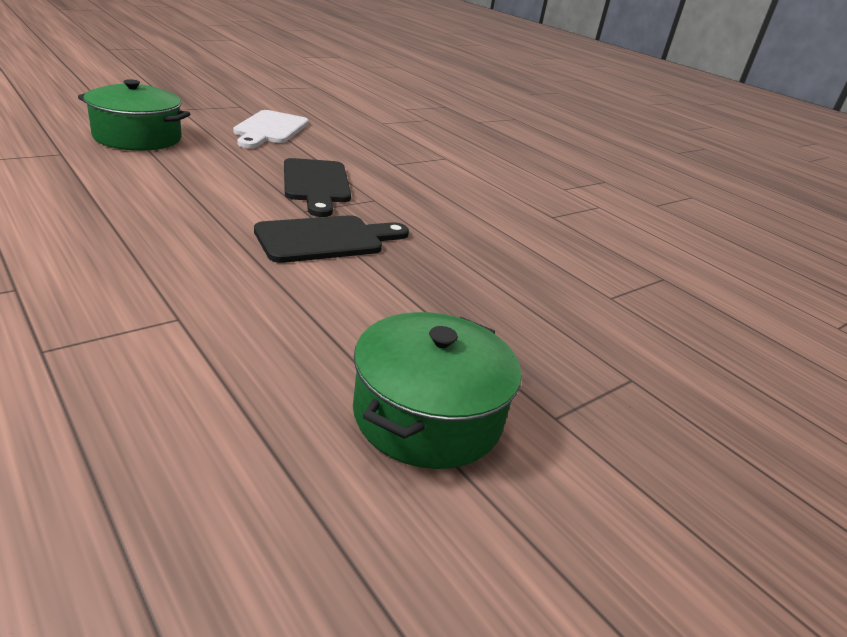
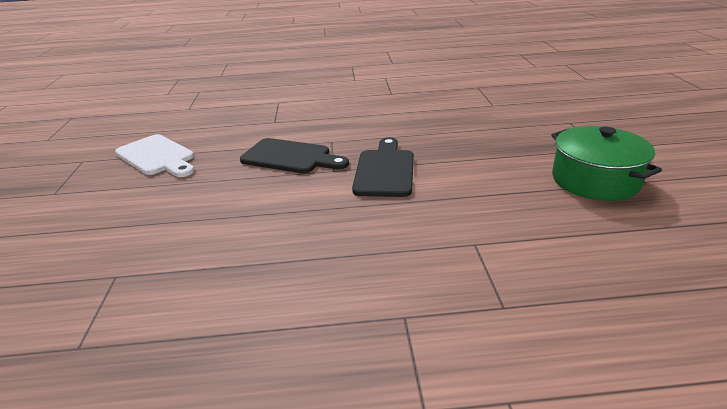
camera: 50 degrees left, 0 degrees up
(137, 137) = (113, 226): green pot -> none

